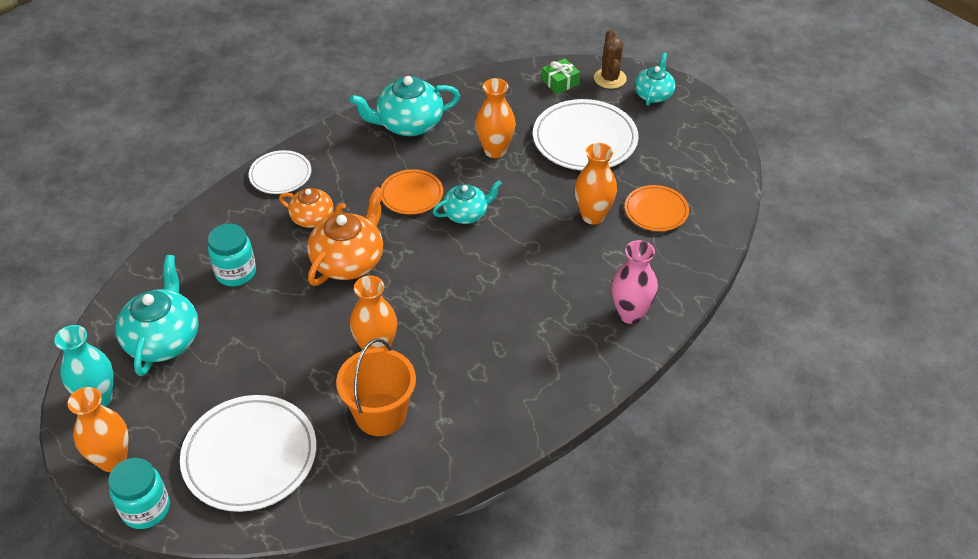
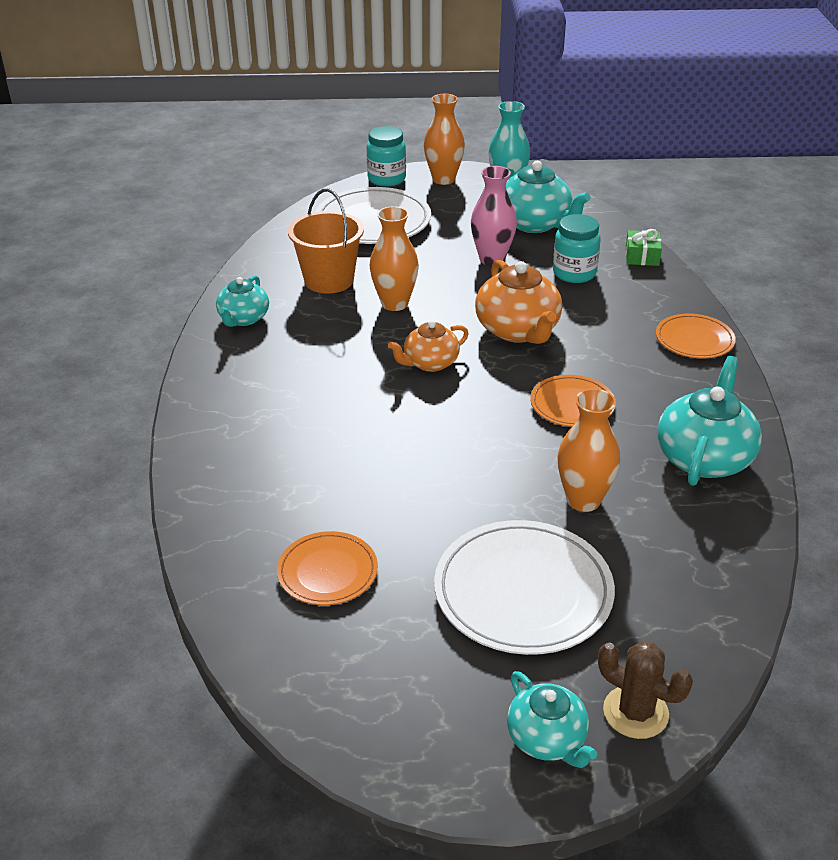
camera: 130 degrees right, 10 degrees down
(280, 175) = (694, 340): white plate -> orange plate
(313, 218) = (602, 334): orange teapot -> orange teapot (430, 363)
(466, 214) = (499, 426): turquoise teapot -> turquoise teapot (243, 318)
(560, 82) = (676, 646): green gift -> green gift (642, 256)
(593, 216) = (384, 514): orange vase -> none
(630, 314) = (228, 457): pink vase -> pink vase (492, 259)

